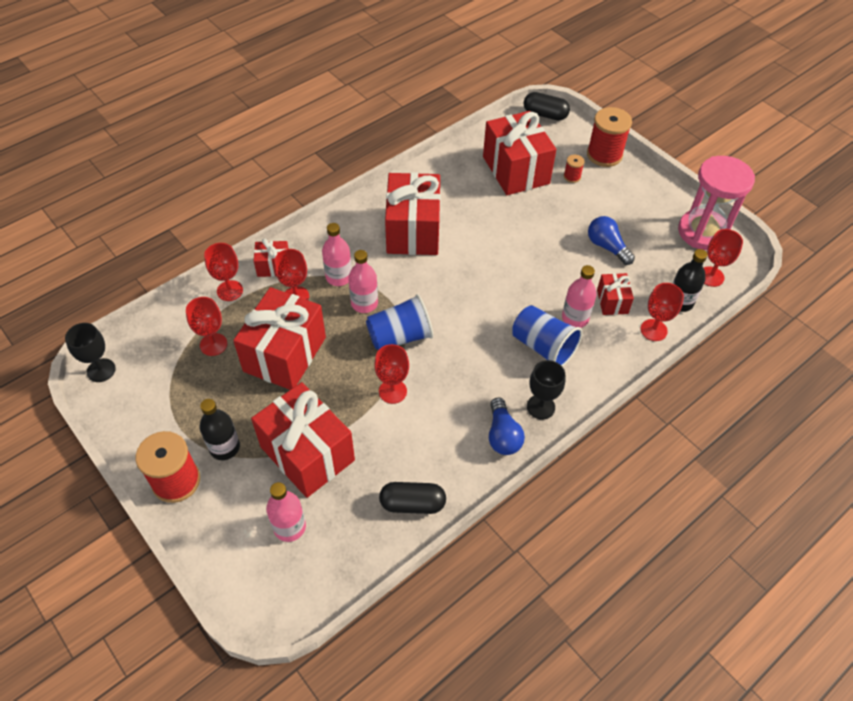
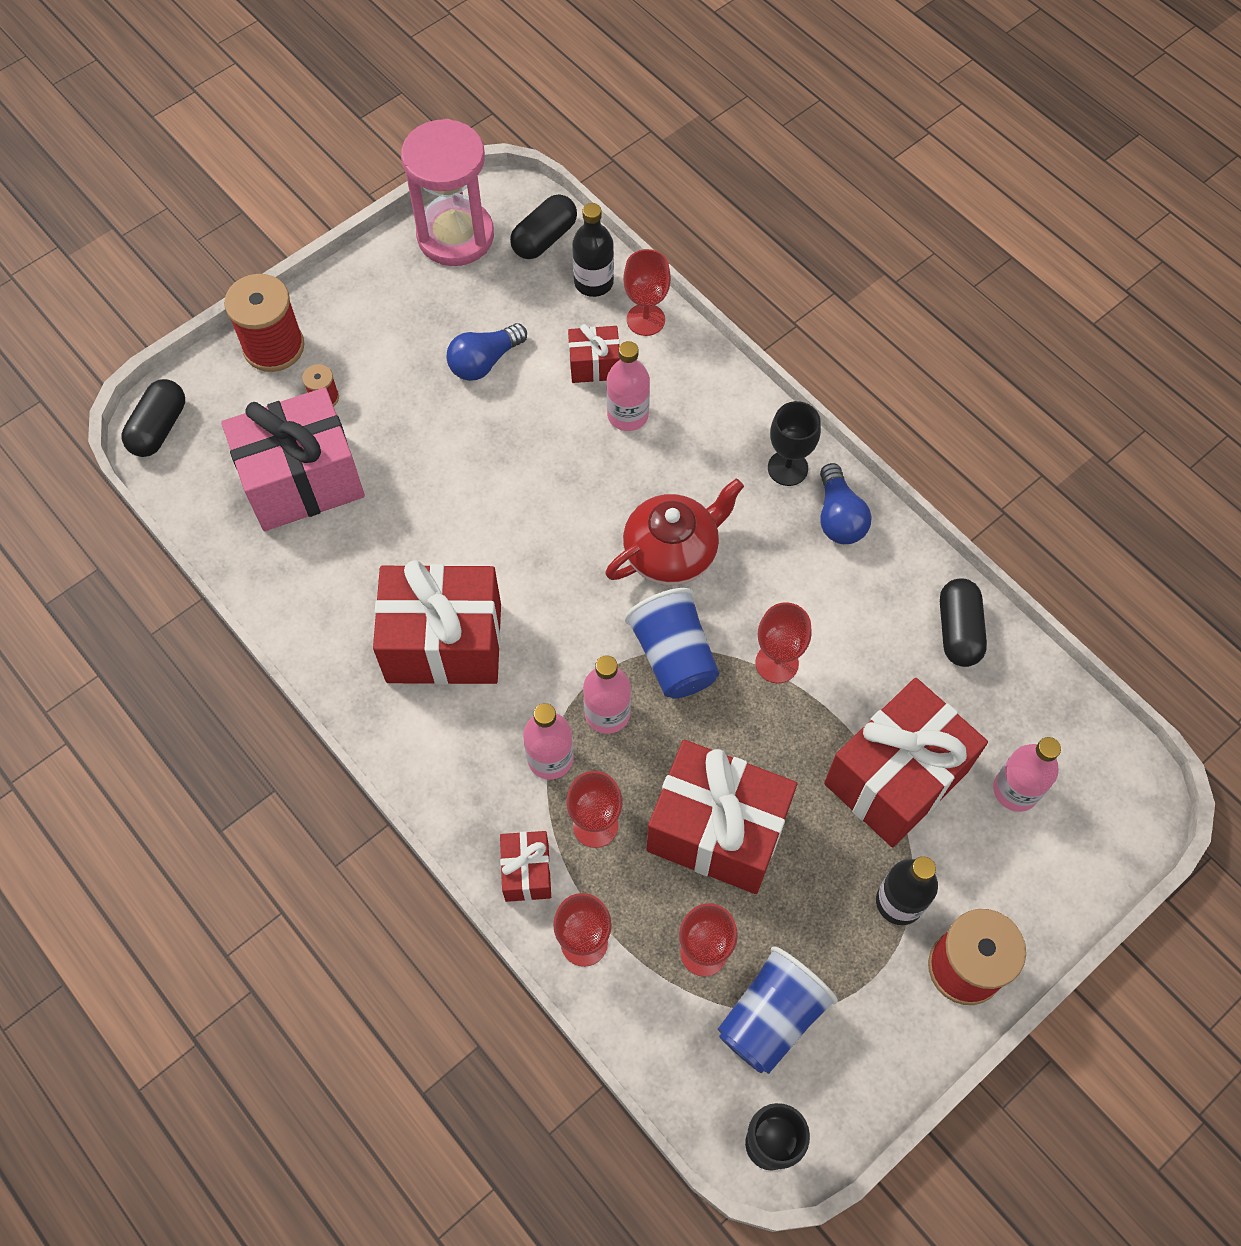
camera: 90 degrees left, 10 degrees up
(473, 339) = (672, 552): none -> red teapot
(502, 435) = (839, 517): blue light bulb -> blue light bulb turned 90 degrees clockwise
(515, 170) = (302, 481): red gift -> pink gift
(543, 347) = (682, 459): blue cup -> blue cup (771, 1017)
(711, 276) = (544, 239): red goblet -> black capsule

